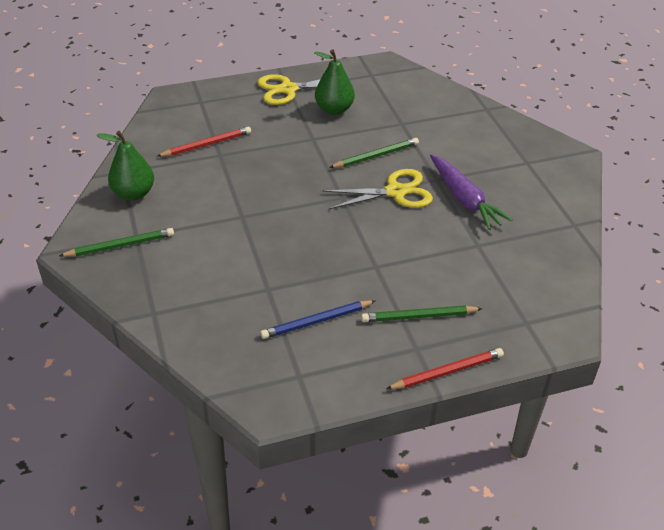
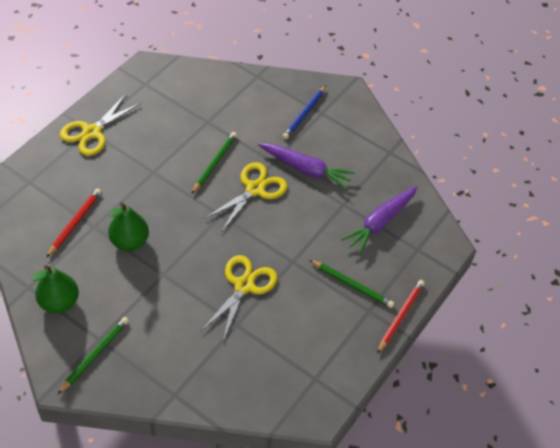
camera: 40 degrees left, 10 degrees up
(307, 262) = (244, 286): none -> yellow scissors
(317, 321) = (291, 330): blue pencil -> blue pencil (304, 114)
(334, 109) = (146, 134): green pear -> green pear (130, 242)
(419, 316) = (352, 285): green pencil -> green pencil turned 105 degrees counterclockwise
(504, 278) = (380, 222): none -> purple carrot

